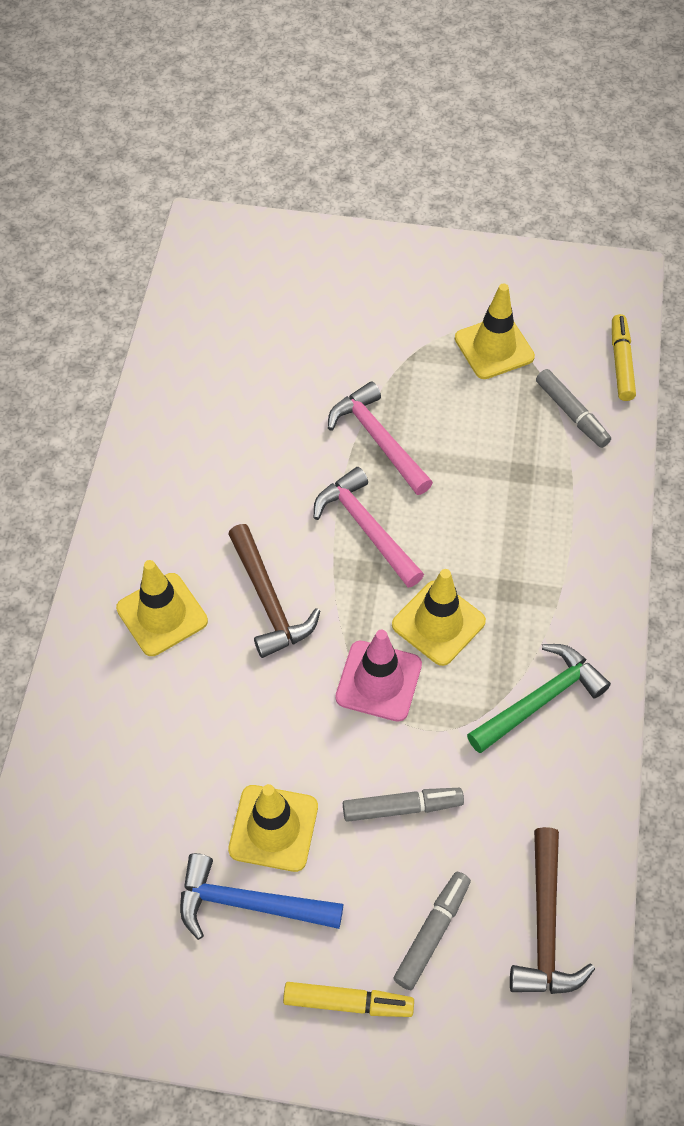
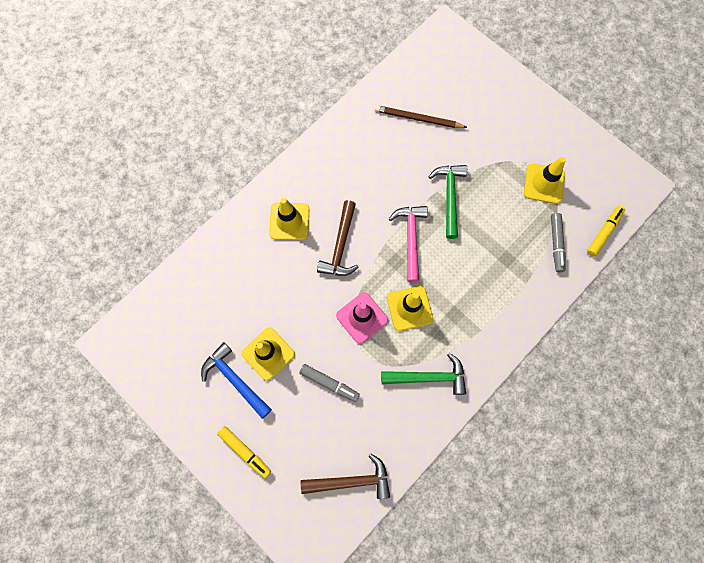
camera: 35 degrees right, 15 degrees up
(252, 363) = (418, 119): none -> brown pencil
(378, 439) = (449, 197): pink hammer -> green hammer
(432, 933) = (301, 448): grey marker -> none
(545, 926) = (351, 481): brown hammer -> brown hammer turned 135 degrees counterclockwise

